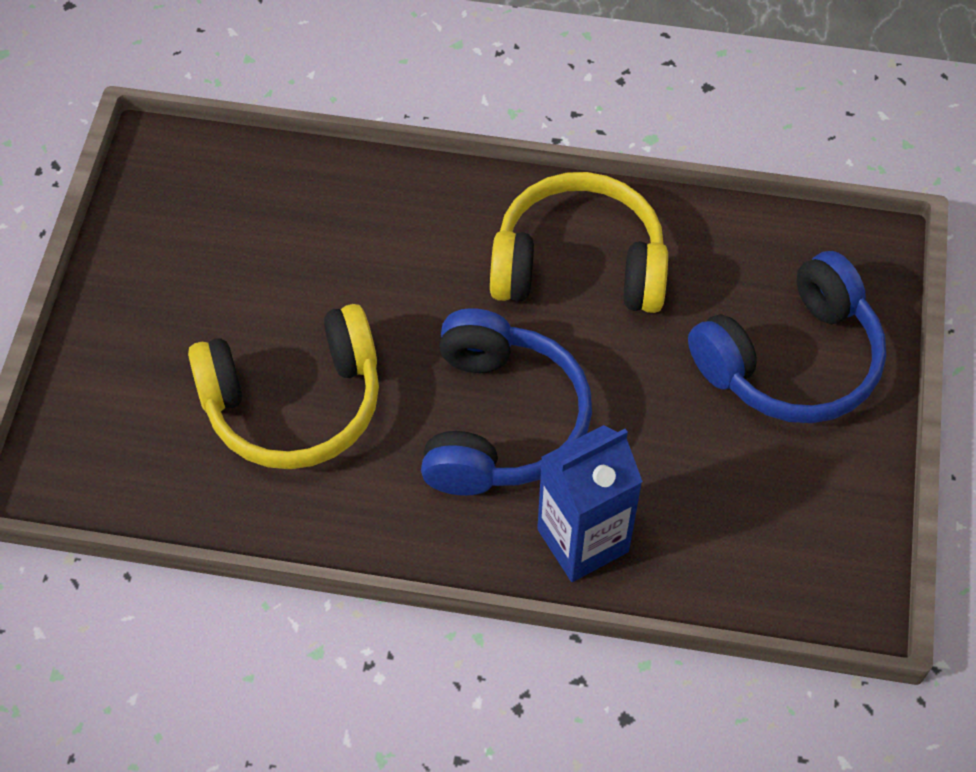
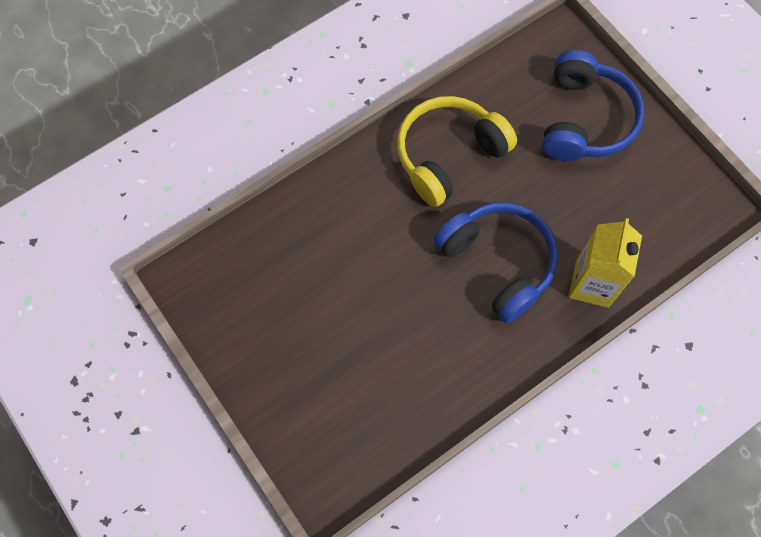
camera: 45 degrees left, 10 degrees up
(294, 403) = (398, 342): yellow headphones -> none
(583, 540) = (592, 284): blue carton -> yellow carton

